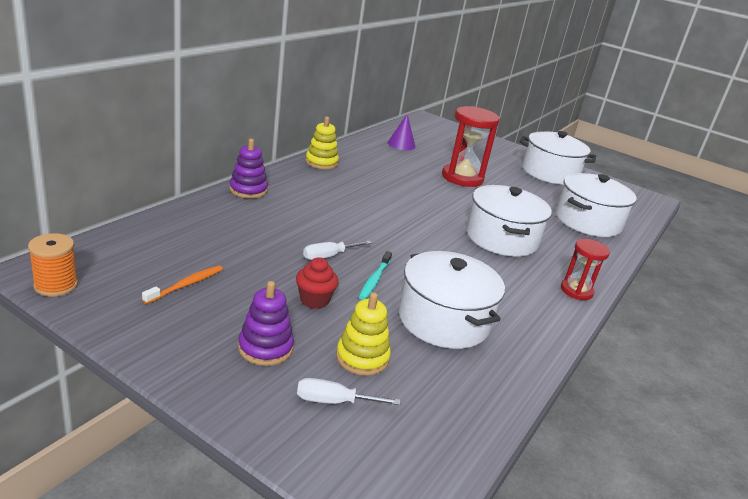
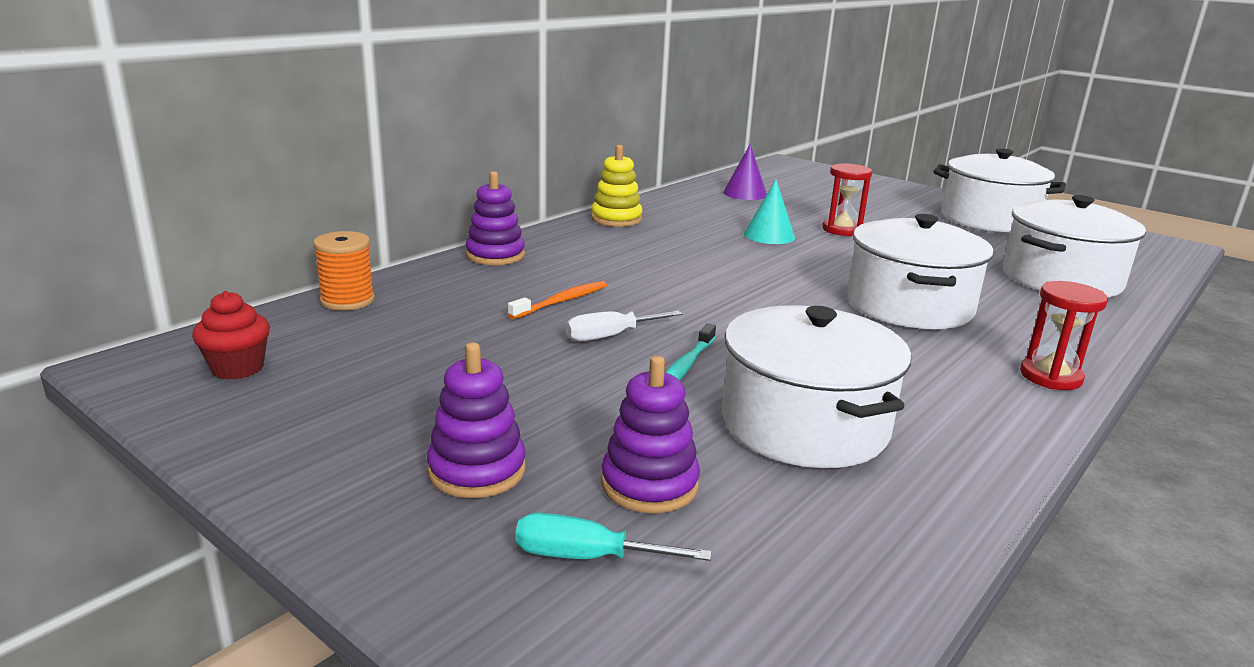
camera: 10 degrees right, 5 degrees down
(56, 285) = (155, 385): orange spool -> orange spool (347, 300)
(186, 285) = (364, 380): orange toothbrush -> orange toothbrush (561, 301)
(314, 300) = (576, 398): red cupcake -> red cupcake (237, 368)
(334, 401) = (587, 557): white screwdriver -> turquoise screwdriver
(362, 358) = (649, 484): yellow stacking toy -> purple stacking toy
(418, 180) = (769, 235): none -> turquoise cone
(462, 178) = (842, 230): red hourglass -> red hourglass, size x0.58

